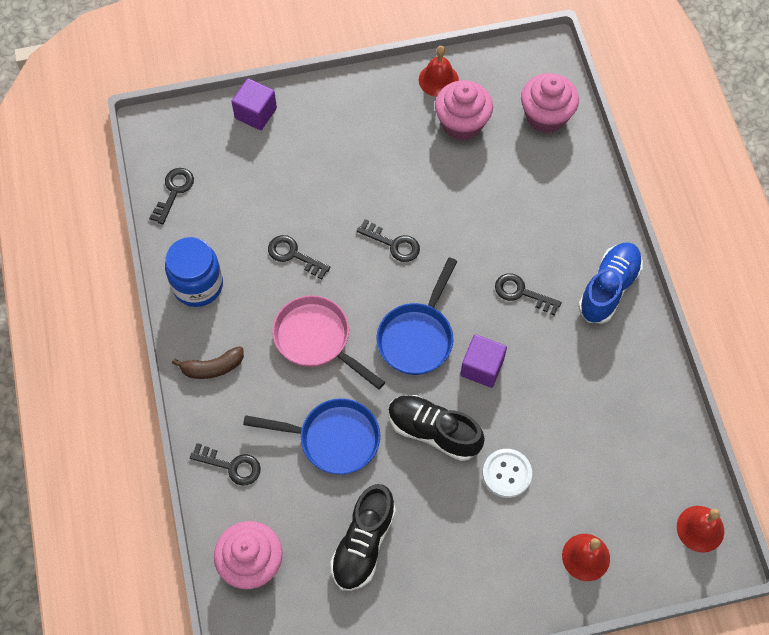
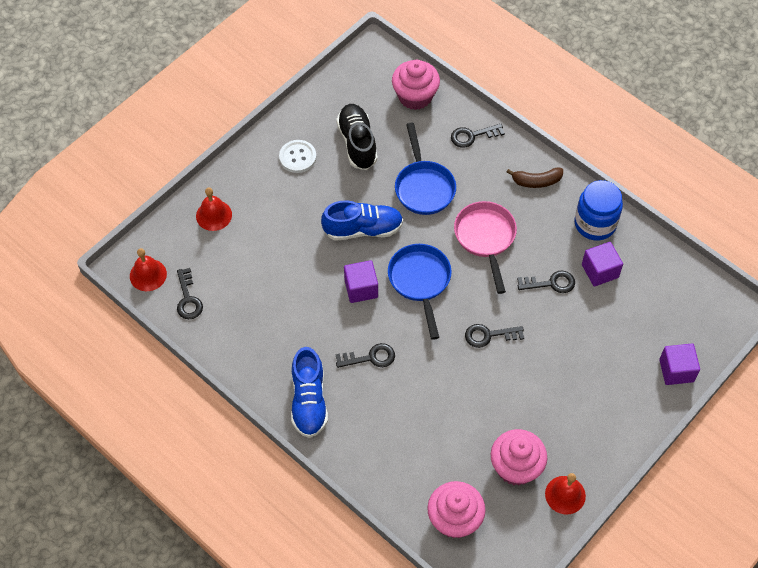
camera: 145 degrees right, 5 degrees down
(174, 191) = (674, 274): black key -> black key (188, 299)
(212, 367) = (536, 181): brown banana -> brown banana turned 135 degrees counterclockwise
(237, 237) = (600, 271): none -> purple cube
(317, 340) = (485, 238): pink pan -> pink pan turned 105 degrees counterclockwise
(333, 439) = (423, 187): blue pan -> blue pan turned 75 degrees counterclockwise
(433, 431) = (363, 229): black shoe -> blue shoe
(507, 473) = (297, 233): white button -> white button (297, 157)

